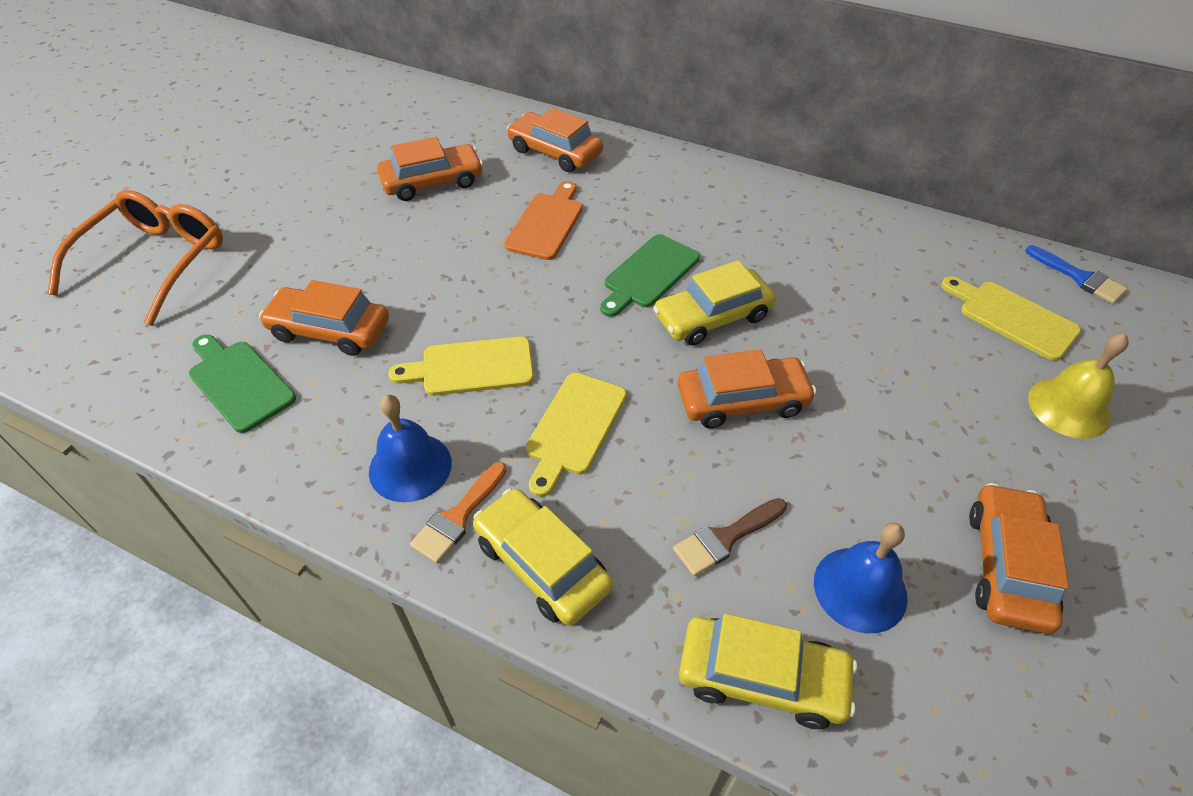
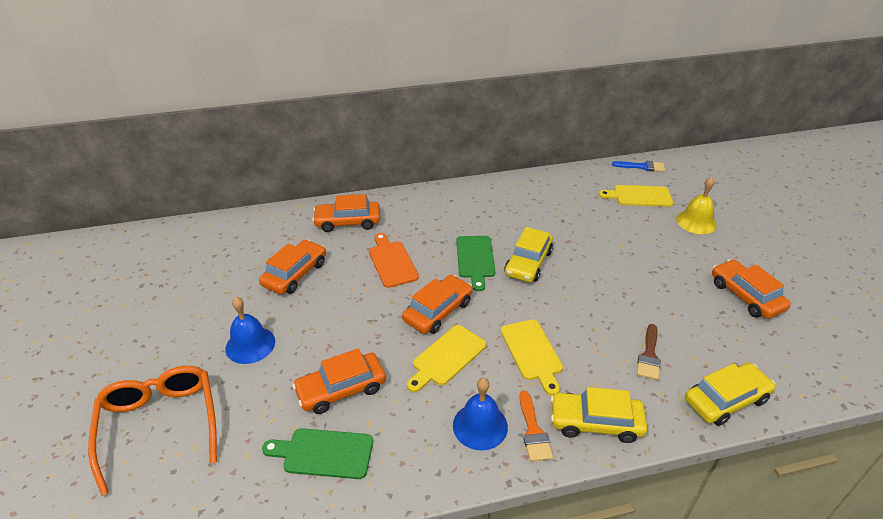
camera: 40 degrees left, 10 degrees down
(742, 401) = (585, 293): orange car -> orange car (438, 311)
(860, 589) = (715, 340): blue bell -> blue bell (250, 345)

